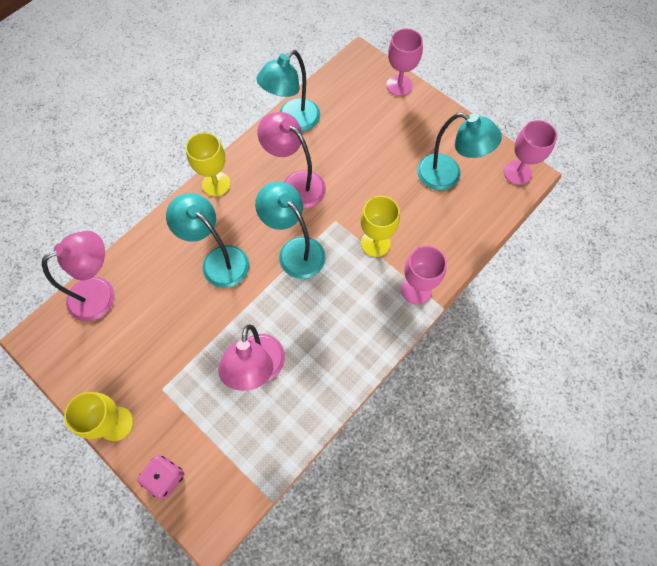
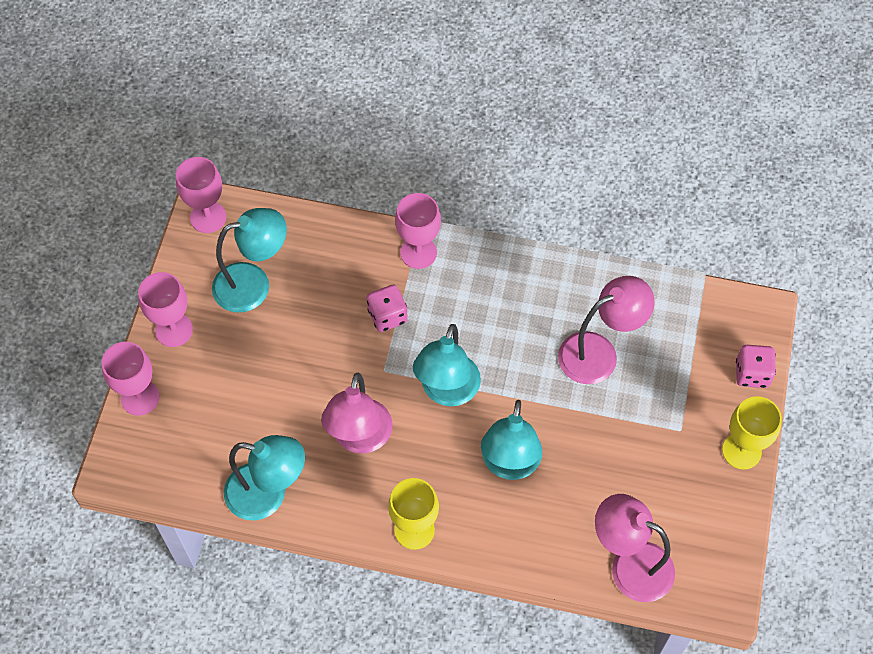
camera: 120 degrees left, 5 degrees down
(375, 243) = (387, 316): yellow goblet -> pink dice
(437, 119) = (174, 330): none -> pink goblet
(447, 176) = (253, 284): turquoise lamp -> turquoise lamp turned 75 degrees clockwise

